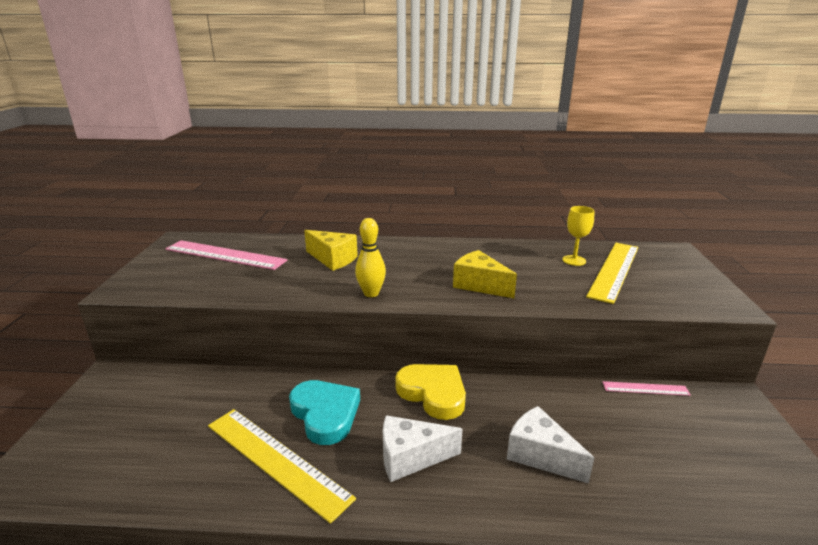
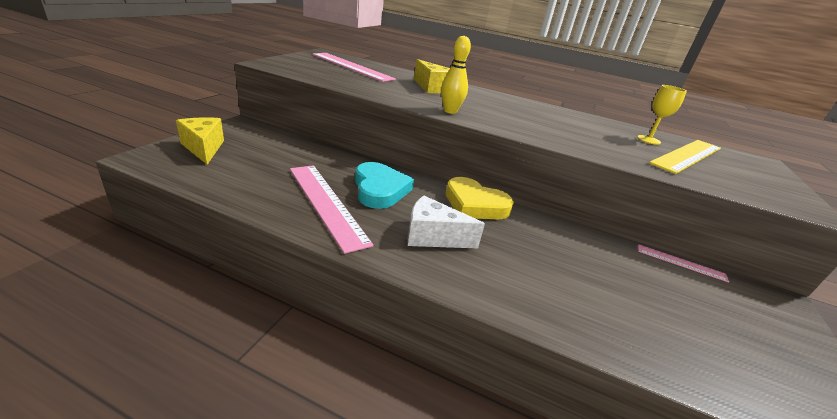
camera: 15 degrees right, 5 degrees up
(276, 460) = (326, 203): yellow ruler -> pink ruler
(433, 393) = (475, 204): yellow heart -> yellow heart turned 150 degrees clockwise
(479, 285) = (548, 130): yellow cheese -> yellow cheese (204, 148)
(540, 455) = (550, 273): white cheese -> none

